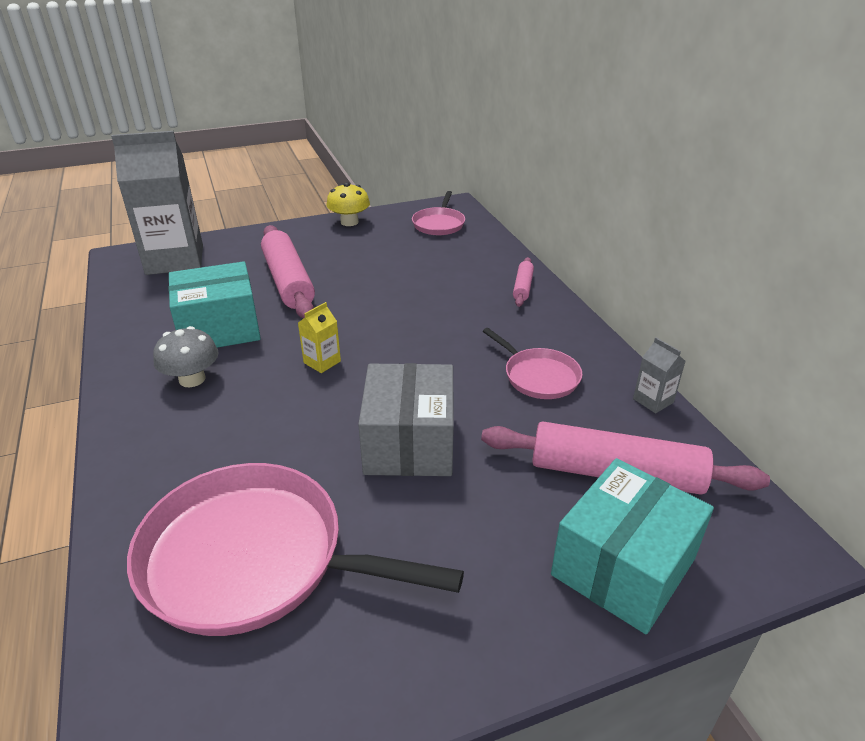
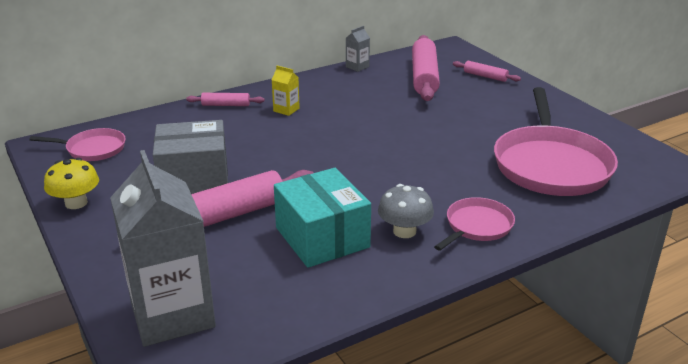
camera: 100 degrees left, 5 degrees down
(322, 362) = (357, 175): yellow carton -> yellow carton (286, 110)
(409, 443) = (431, 131): grey box -> grey box (194, 177)
(538, 376) = (345, 96): pink pan -> pink pan (477, 226)
(623, 567) = (485, 76): turquoise box -> pink rolling pin

